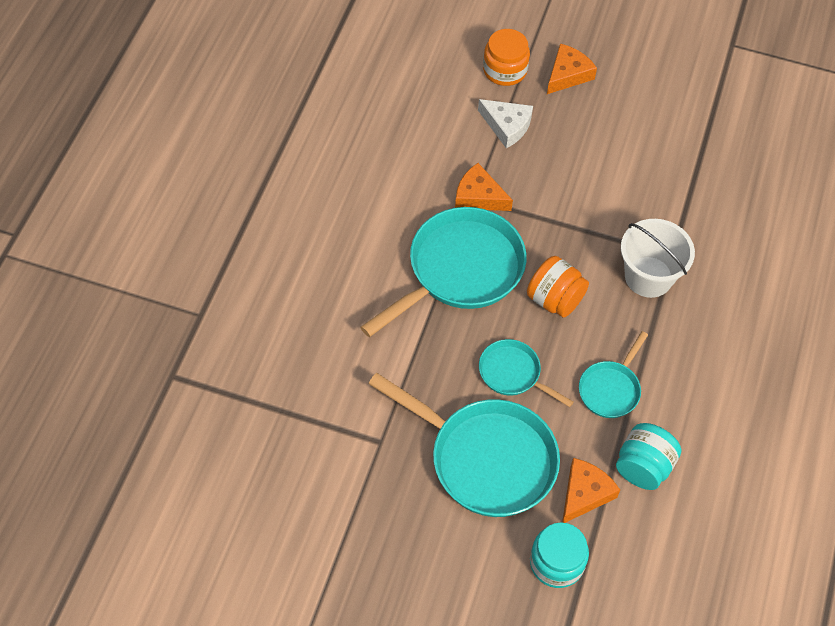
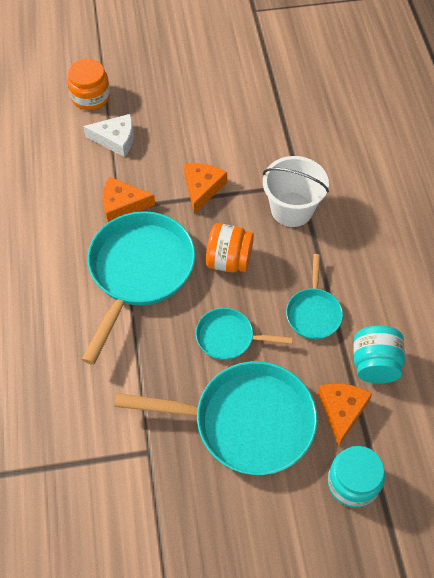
camera: 25 degrees left, 0 degrees up
(568, 74) = (143, 80): orange cheese -> orange cheese (202, 188)

